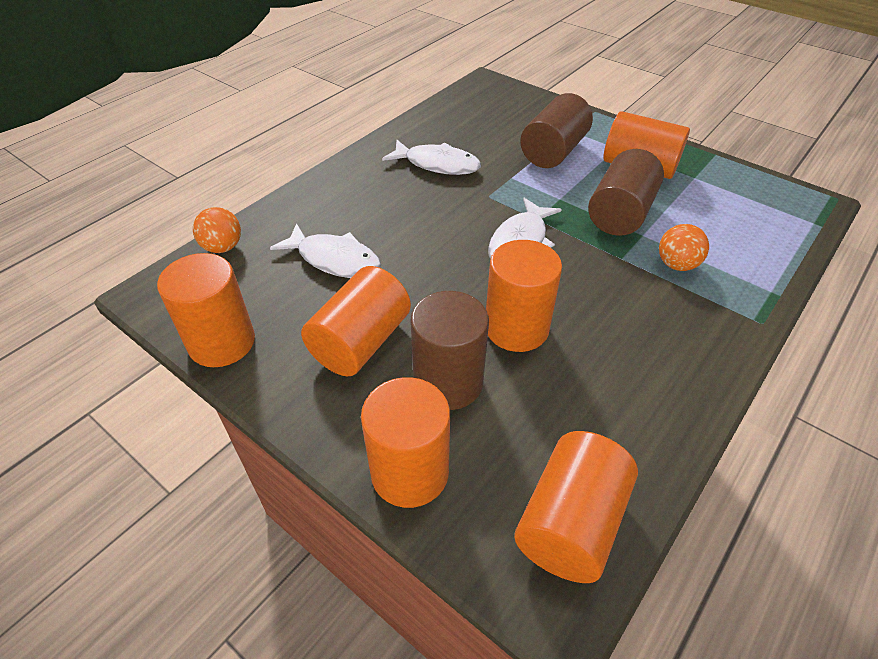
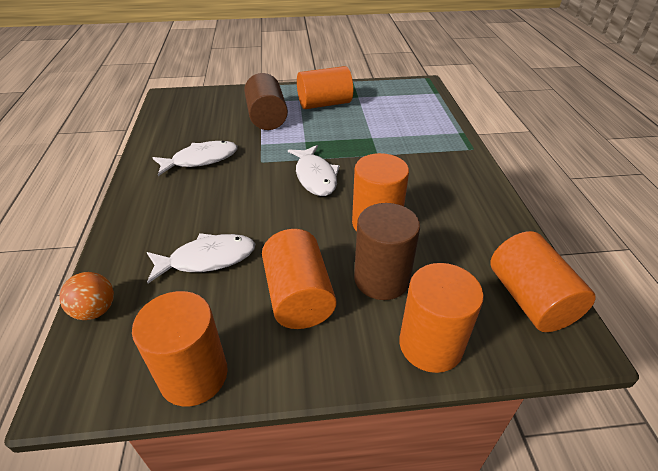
camera: 45 degrees left, 5 degrees down
(620, 213) = (347, 132): brown cylinder -> none
(676, 264) = (406, 143): orange ball -> none

